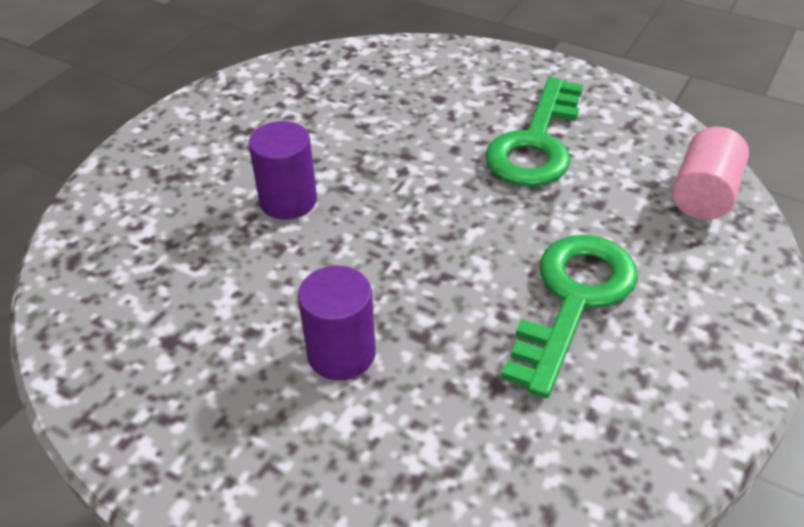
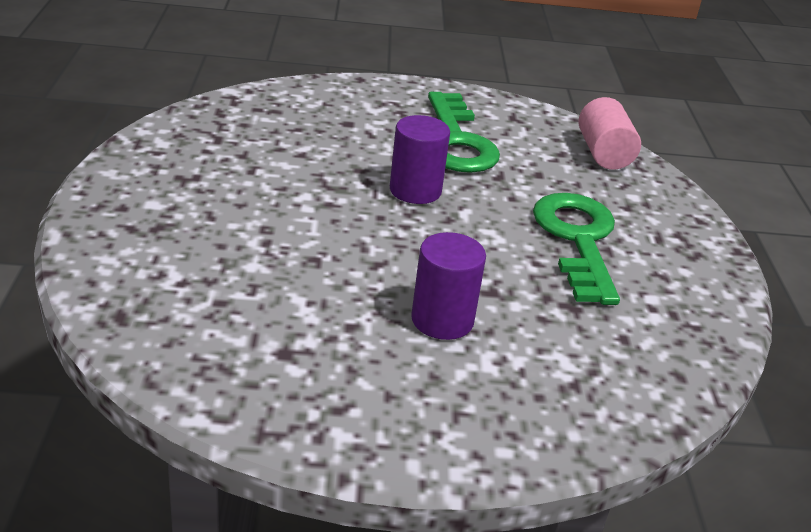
camera: 35 degrees left, 10 degrees down
(288, 201) = (290, 223): purple cylinder -> purple cylinder (415, 190)

